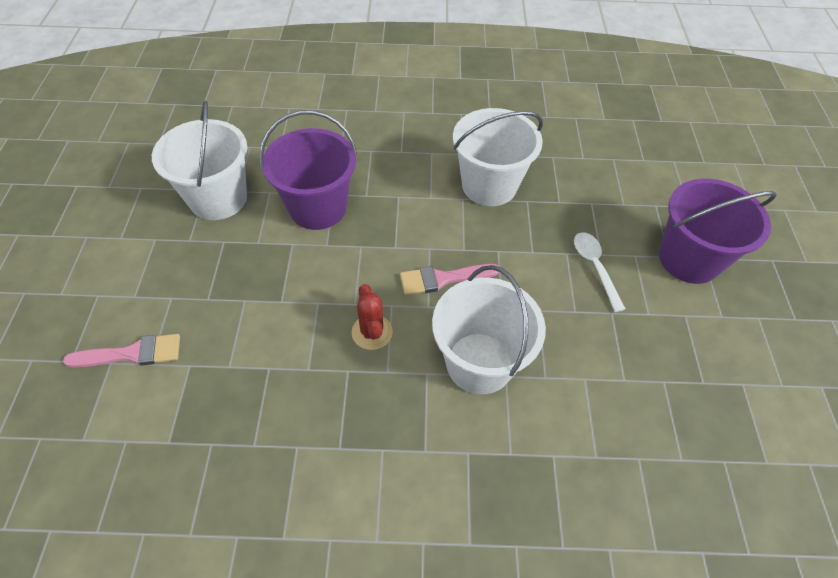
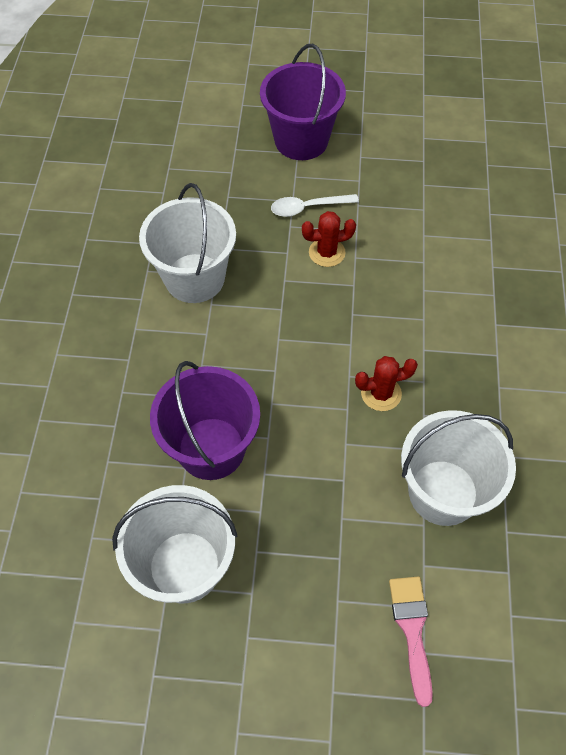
camera: 85 degrees left, 5 degrees up
(443, 279) = (318, 329): pink brush -> none
(479, 363) = (411, 308): white bucket -> white bucket (443, 492)
(539, 285) = (327, 252): none -> red cactus

